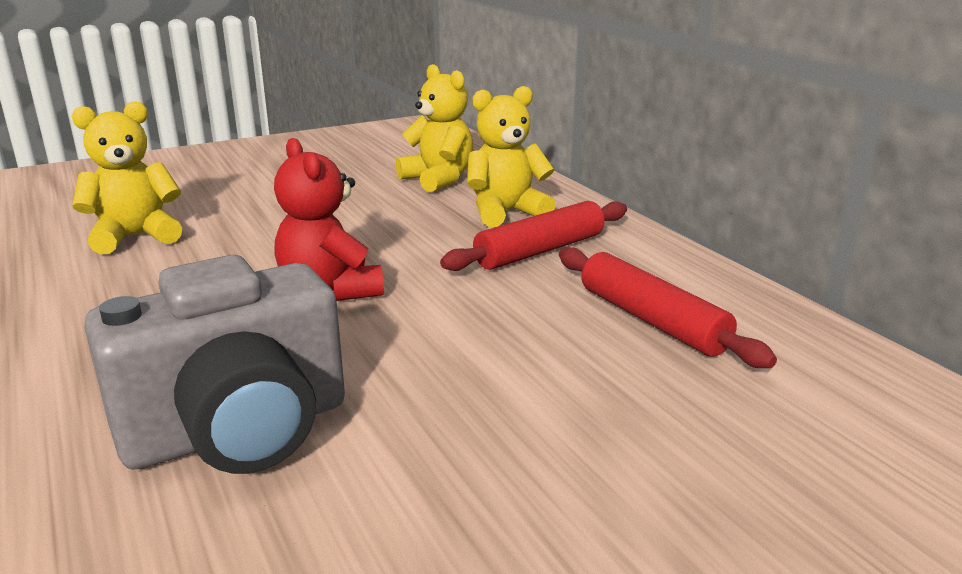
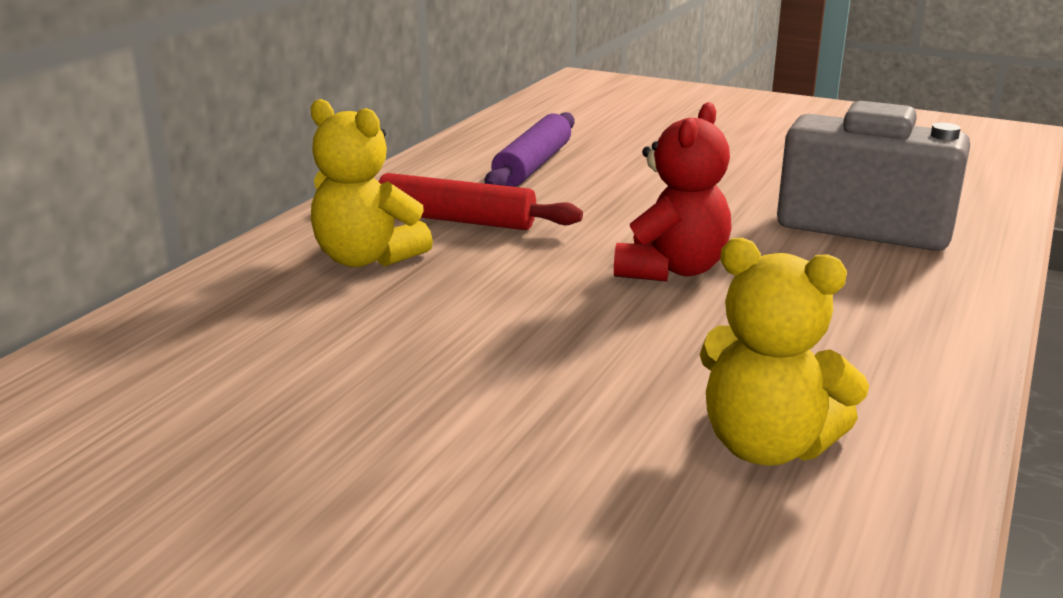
camera: 125 degrees left, 0 degrees up
(438, 179) = (277, 332): yellow teddy bear -> none
(651, 320) = (533, 165): red rolling pin -> purple rolling pin

